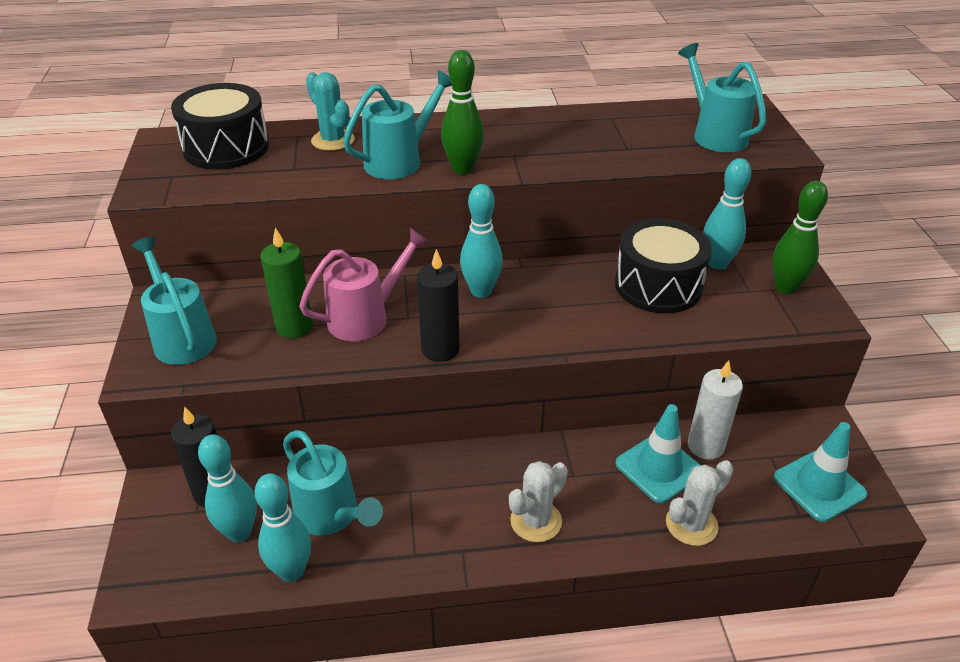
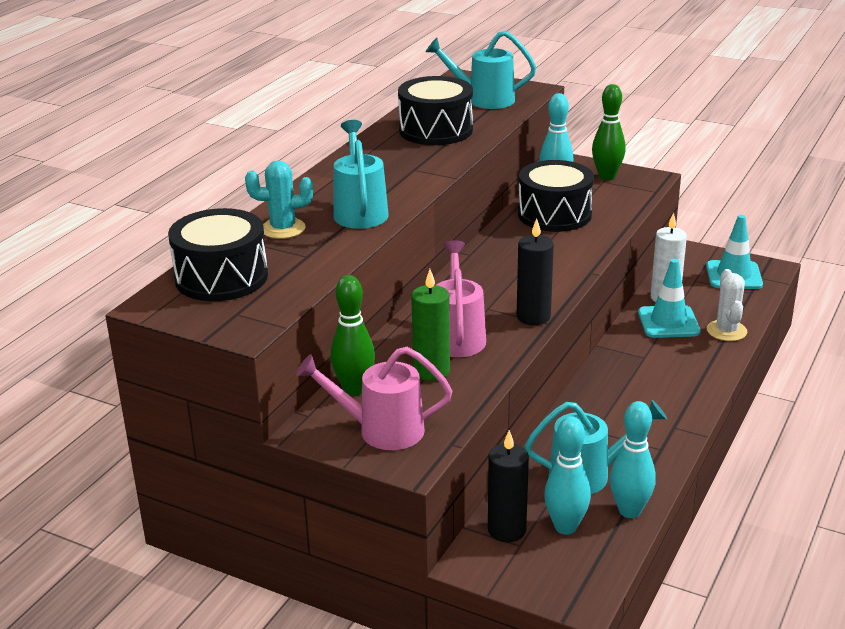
camera: 55 degrees left, 10 degrees down
(182, 337) = (381, 430): turquoise watering can -> pink watering can
(462, 169) = (408, 192): green bowling pin -> green bowling pin (354, 389)
(481, 291) = (482, 279): turquoise bowling pin -> none
(536, 521) = (673, 387): white cactus -> none
(610, 136) = (436, 130): none -> black drum

